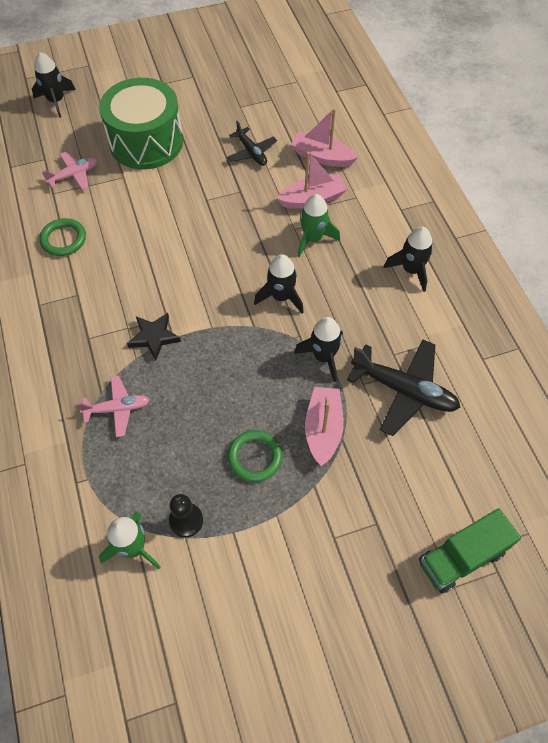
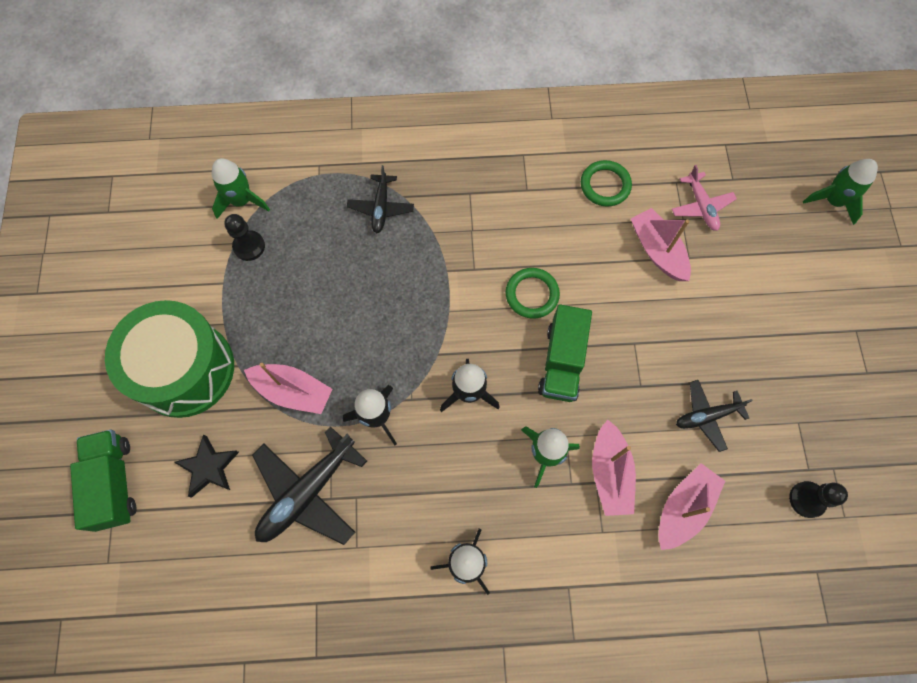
camera: 105 degrees right, 10 degrees up
(56, 101) = (833, 201): black rocket -> green rocket
(117, 409) = (381, 208): pink plane -> black plane
(121, 196) = (657, 251): none -> pink boat
(146, 142) = (745, 292): green drum -> green drum (185, 369)
(154, 337) = (452, 253): black star -> black star (209, 467)
(235, 241) = (562, 362): none -> green truck
(255, 457) = (287, 318): green ring -> green ring (532, 294)
(292, 98) = (807, 499): none -> black pawn

